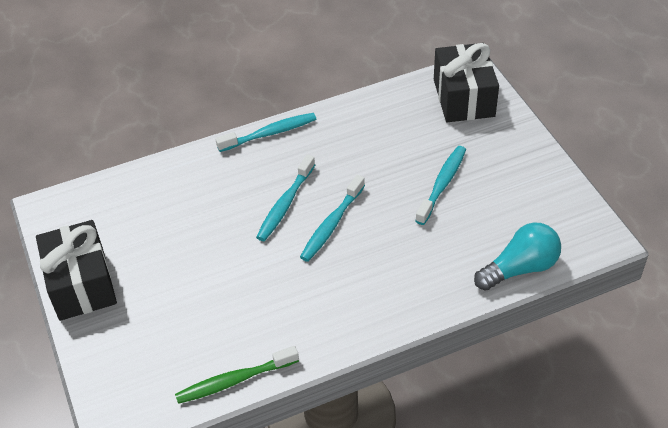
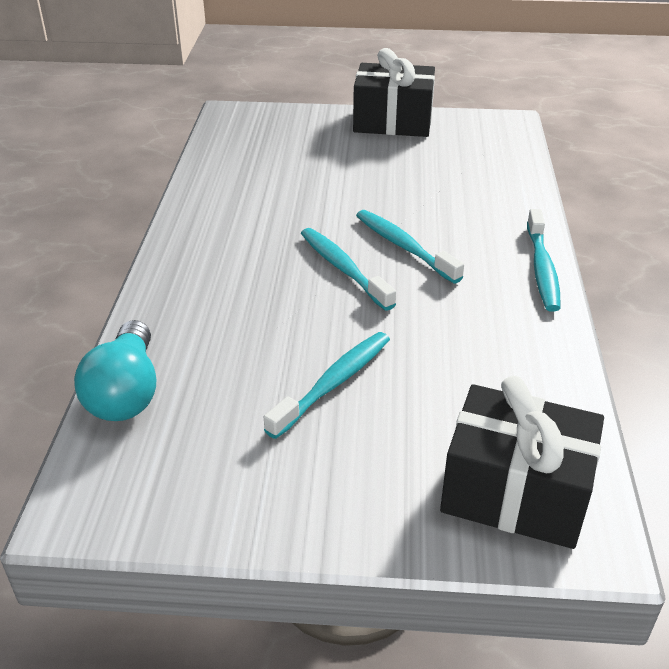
camera: 115 degrees right, 10 degrees down
(234, 380) = (207, 165): green toothbrush -> none
(442, 184) = (334, 383): turquoise toothbrush -> turquoise toothbrush turned 105 degrees counterclockwise

